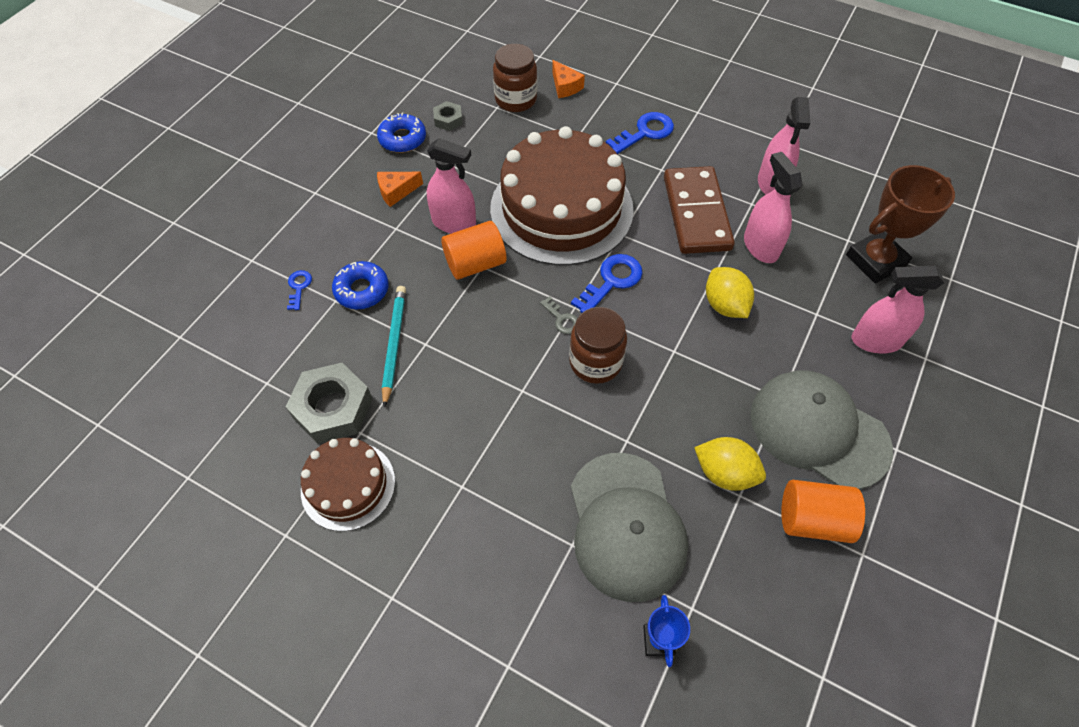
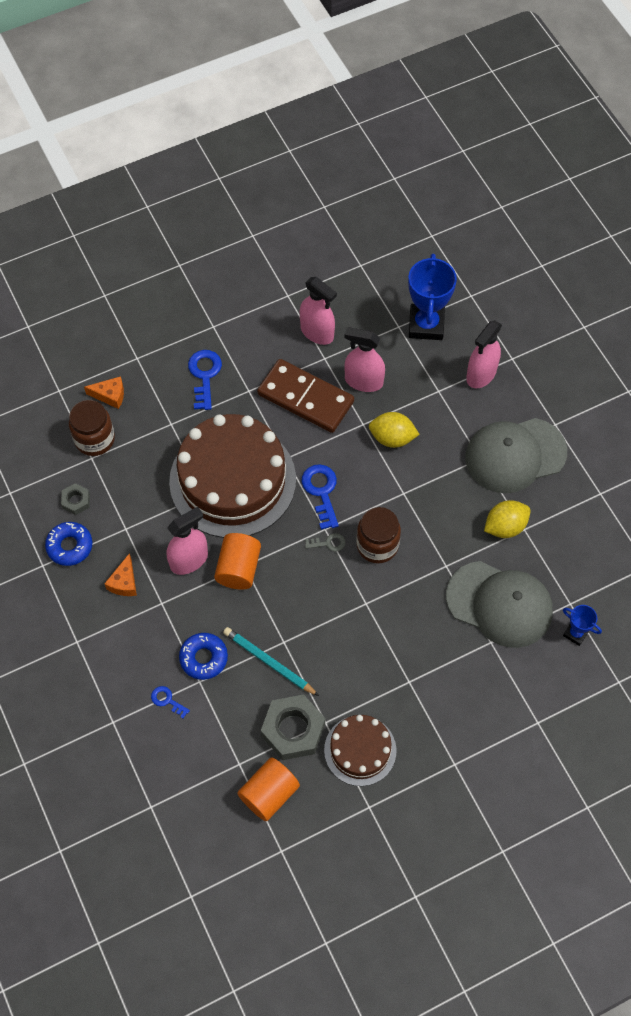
camera: 55 degrees left, 5 degrees up
(812, 519) = (564, 502): orange cylinder -> orange cylinder (269, 794)
(875, 261) = (426, 325): brown trophy -> blue trophy

